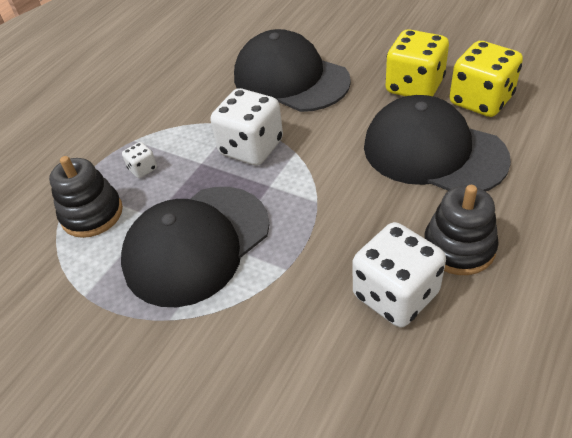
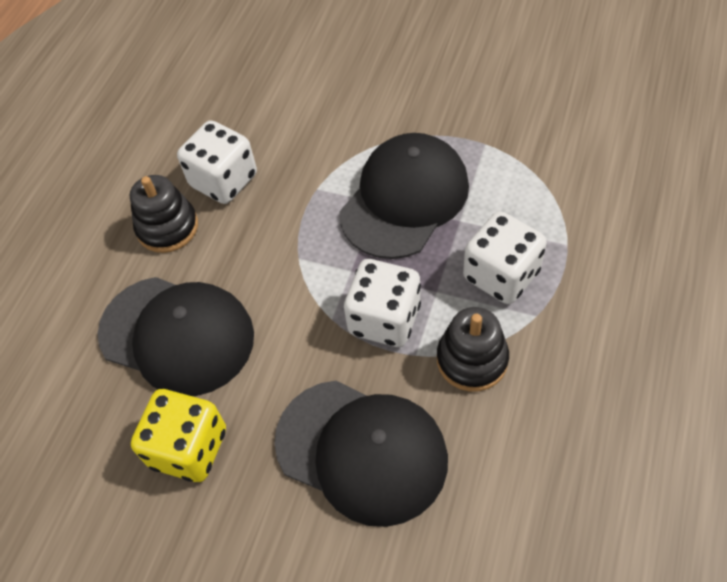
camera: 170 degrees right, 10 degrees up
(92, 214) = (526, 215): black stacking toy -> black stacking toy (472, 359)
(143, 169) = (501, 275): white dice -> white dice, size x2.19
(480, 100) = (109, 427): yellow dice -> none

